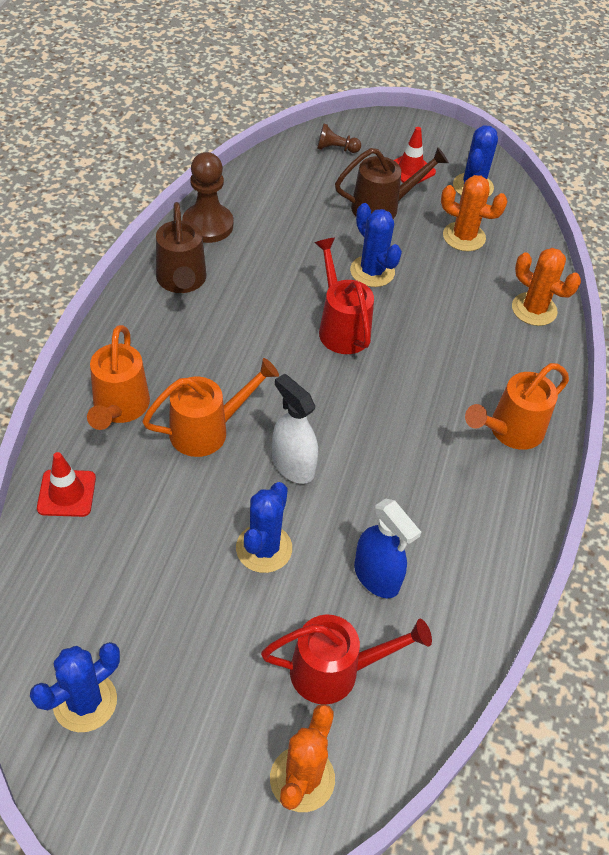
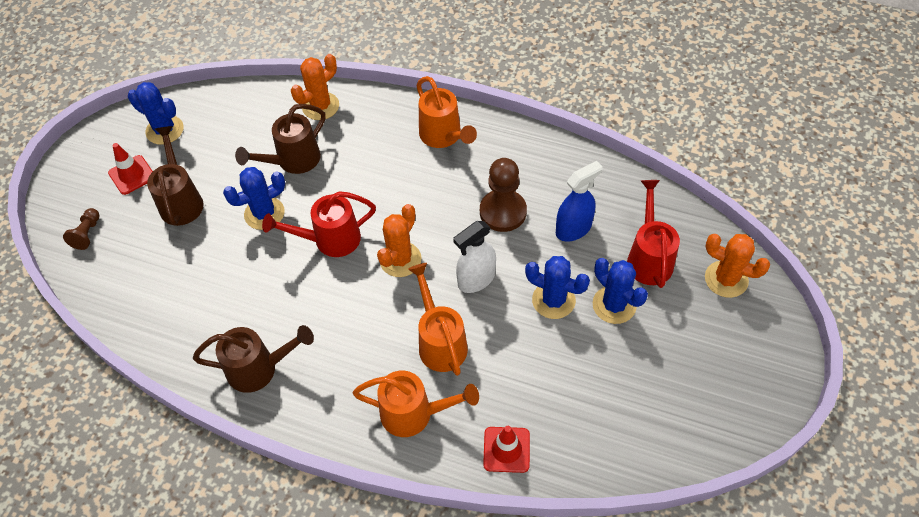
camera: 80 degrees left, 5 degrees up
(85, 702) = (690, 417): blue cactus -> blue cactus (614, 305)
(208, 225) = (182, 347): brown pawn -> brown pawn (503, 212)
(448, 290) = (293, 161): none -> brown watering can
(464, 237) = (229, 143): orange cactus -> orange cactus (400, 259)

